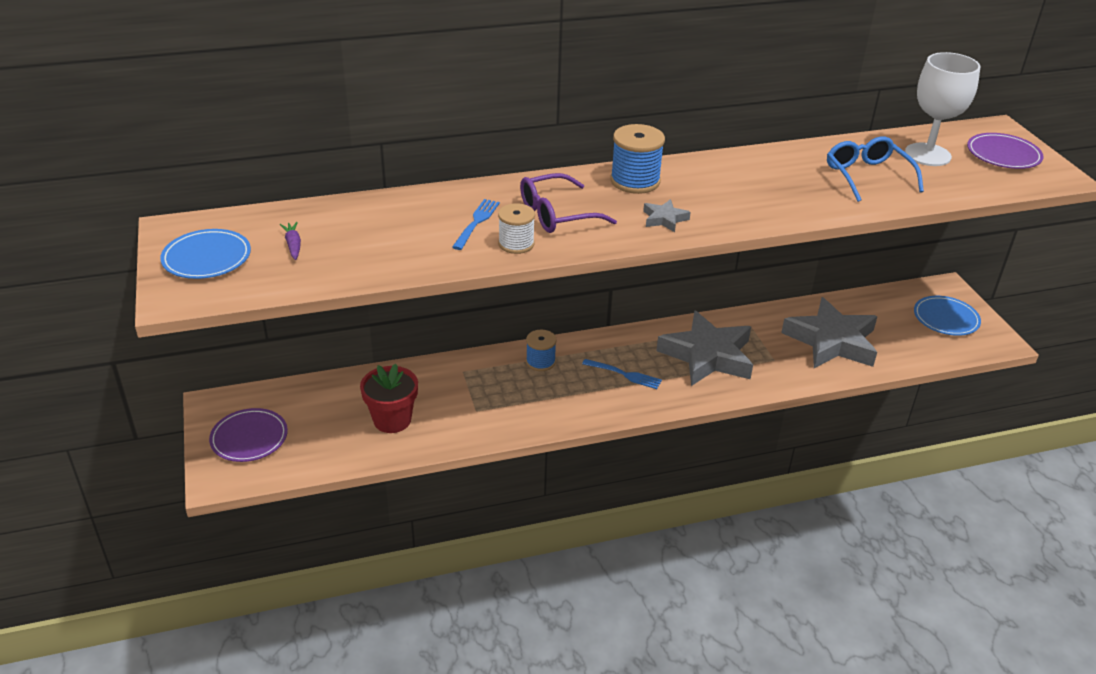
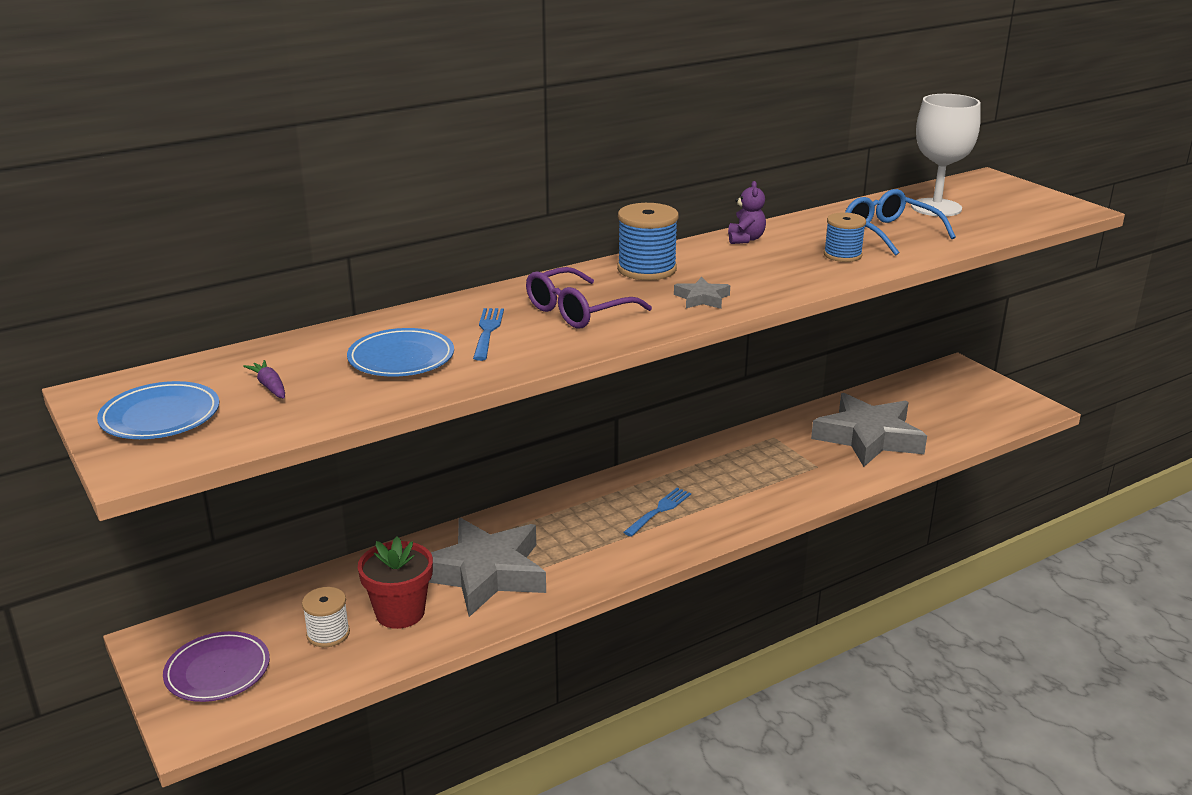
camera: 15 degrees left, 10 degrees down
(516, 244) = (547, 345): white spool -> white spool (328, 634)
(540, 362) = (555, 516): blue spool -> blue spool (842, 255)
(624, 374) = (659, 511): blue fork -> blue fork turned 60 degrees counterclockwise
(707, 356) = (743, 475): grey star -> grey star (485, 573)
(735, 163) = (745, 239): none -> purple teddy bear
(946, 319) = (972, 396): blue plate -> blue plate (401, 358)
(1003, 155) = (1009, 198): purple plate -> none

